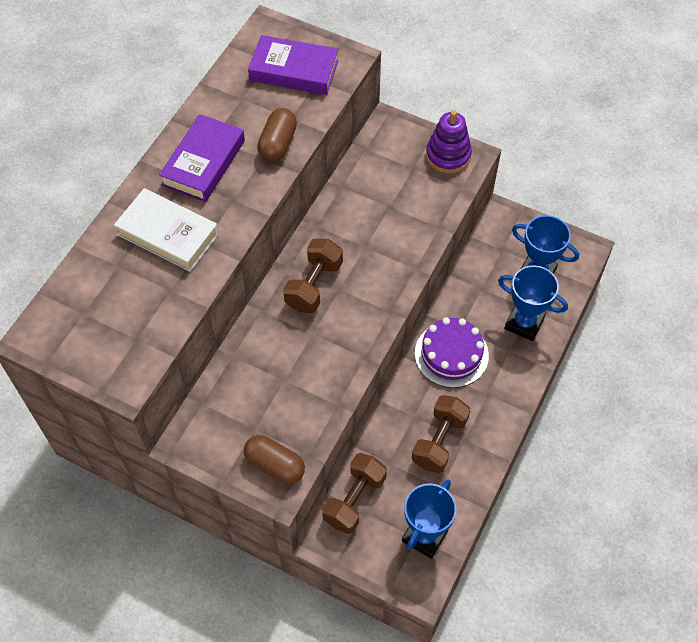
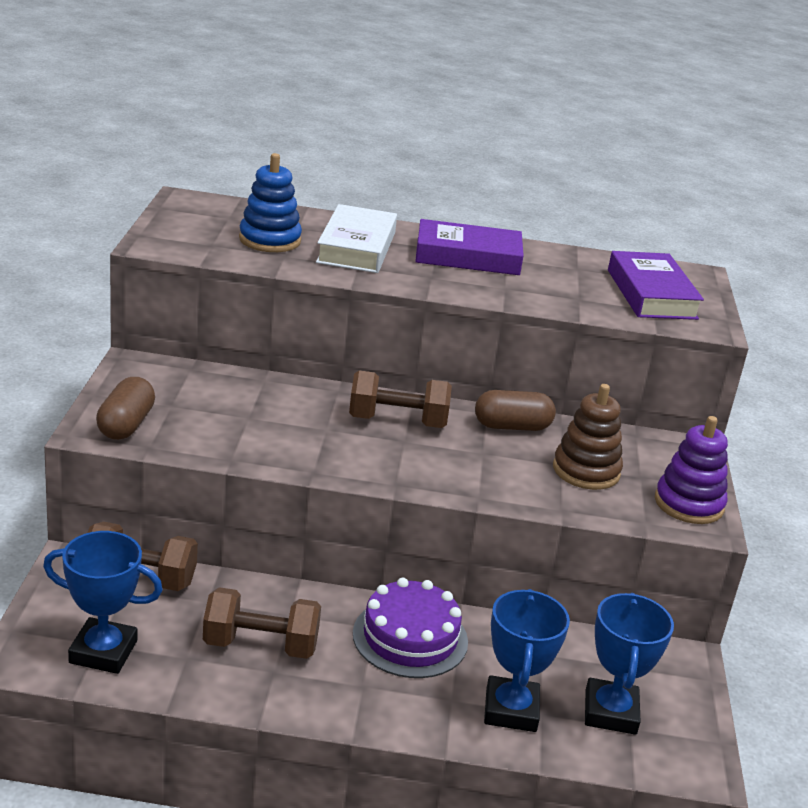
camera: 65 degrees right, 30 degrees down
(138, 293) = (270, 240): none -> blue stacking toy
(277, 144) = (533, 294): brown capsule -> brown capsule (512, 426)
(400, 195) = (586, 471): none -> brown stacking toy

